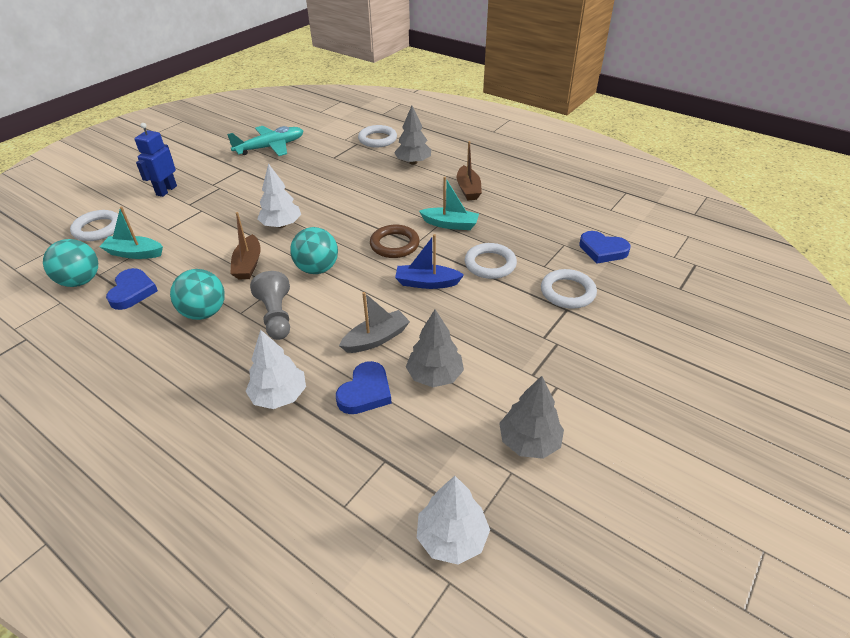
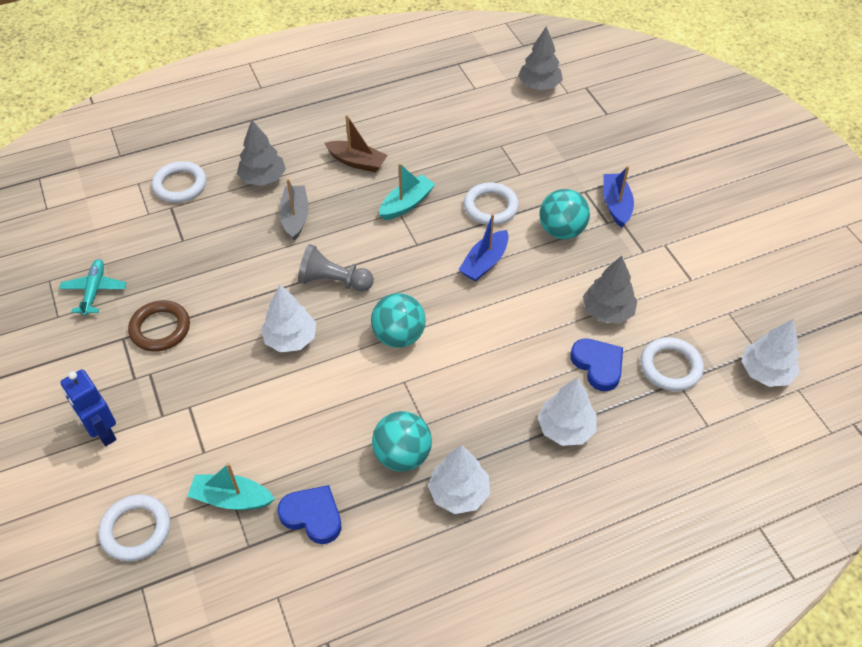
camera: 60 degrees left, 10 degrees up
(81, 281) = (248, 568): turquoise ball -> turquoise ball (561, 231)
(134, 253) = (231, 498): turquoise boat -> turquoise boat turned 60 degrees clockwise
(181, 355) = (458, 493): none -> white tree
(248, 264) = (344, 392): brown boat -> none
(270, 147) = (94, 291): turquoise plane -> turquoise plane, size x0.64
(276, 316) = (452, 395): grey pawn -> grey pawn (333, 281)
(376, 339) = (537, 331): grey boat -> grey boat (295, 217)
(394, 244) = (406, 260): brown ring -> brown ring (160, 329)
(529, 442) = (707, 288): grey tree -> grey tree (539, 85)
(567, 292) = (564, 179): white ring -> white ring (670, 367)
(571, 335) = (616, 205): none -> blue boat
(602, 250) = (527, 127): blue heart -> none

